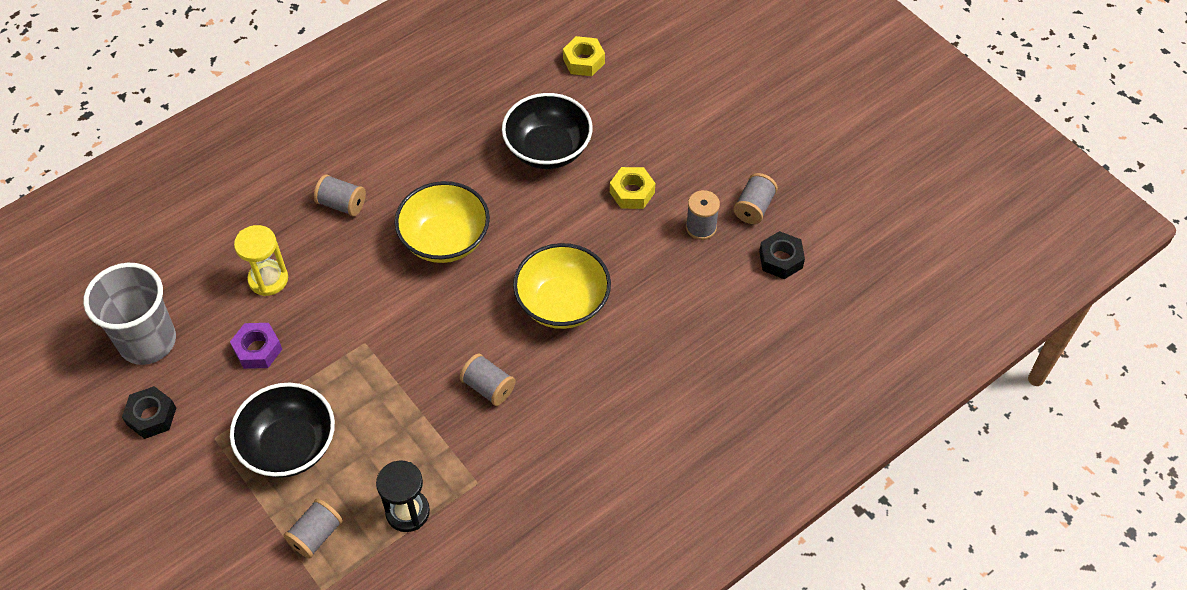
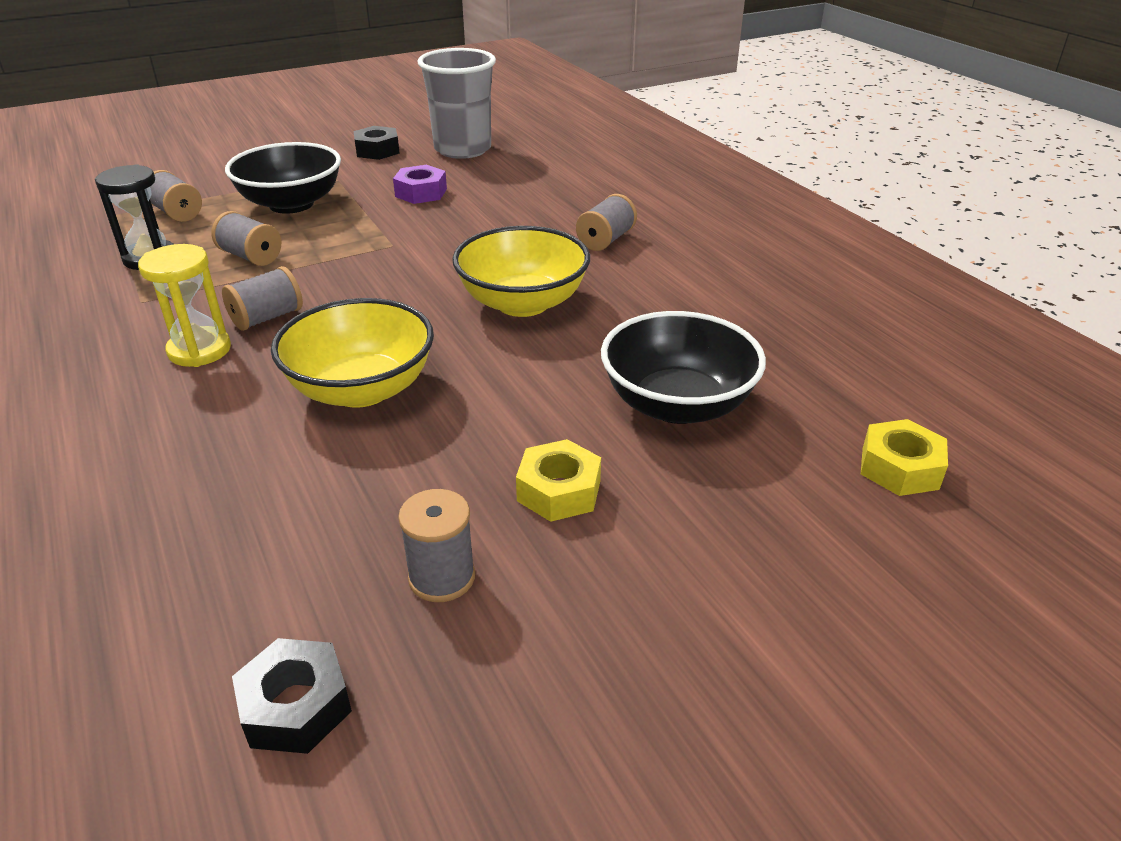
camera: 100 degrees right, 20 degrees down
(268, 279) = (510, 199): yellow hourglass -> yellow hourglass (199, 350)
(754, 207) = (463, 682): grey spool -> grey spool (251, 257)

